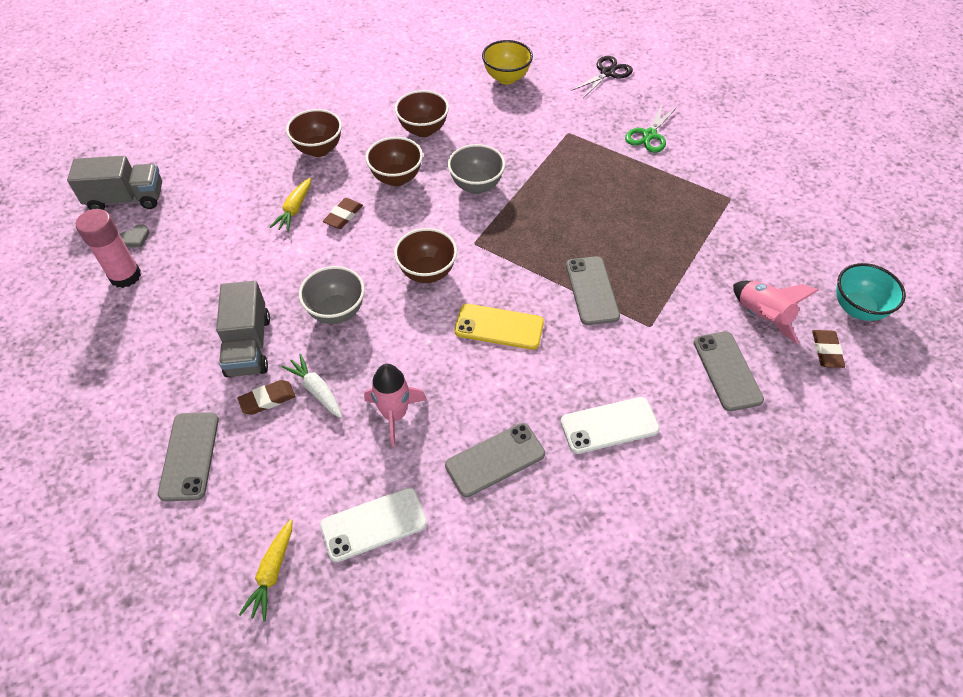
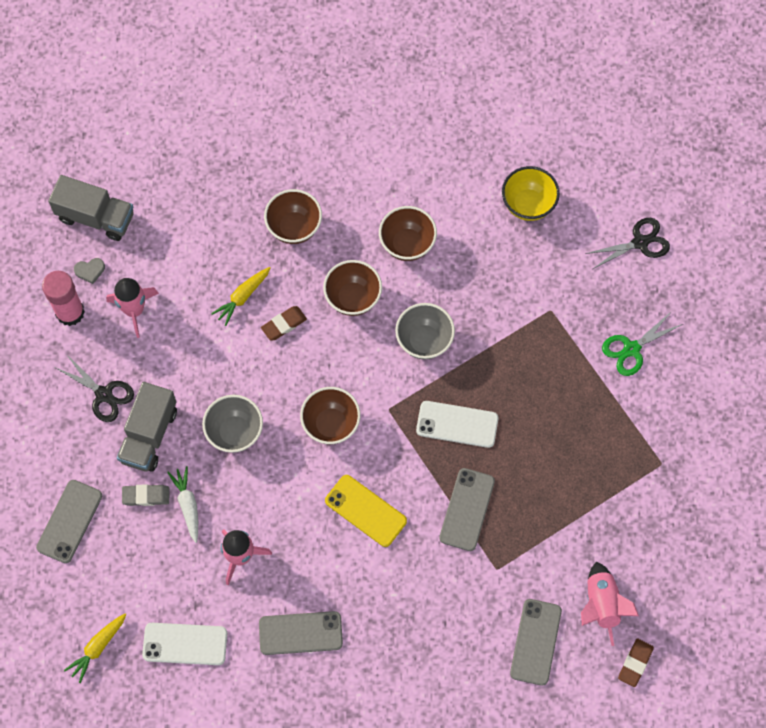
camera: 25 degrees right, 15 degrees up
(186, 329) = (104, 394): none -> black scissors
(192, 253) = (134, 310): none -> pink rocket
(267, 399) = (146, 496): brown eraser -> grey eraser
(609, 425) = (407, 646): white phone -> white phone (457, 424)
(857, 309) = (694, 636): turquoise bowl -> none

